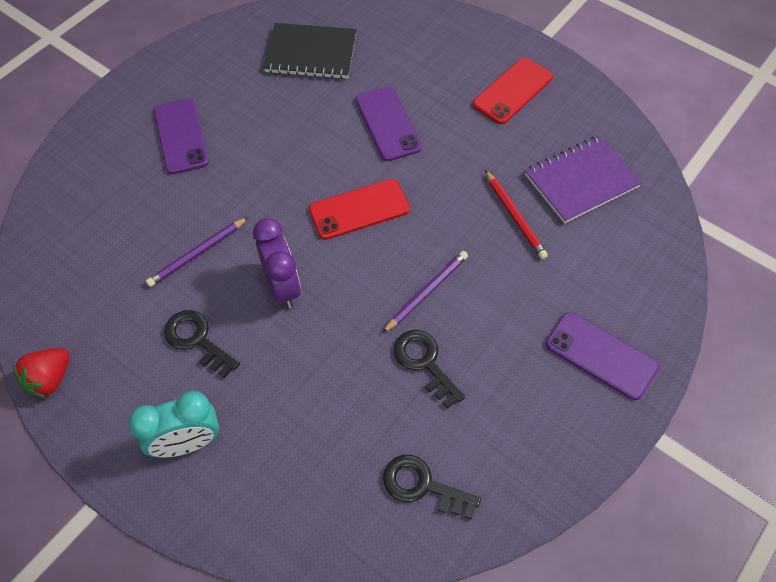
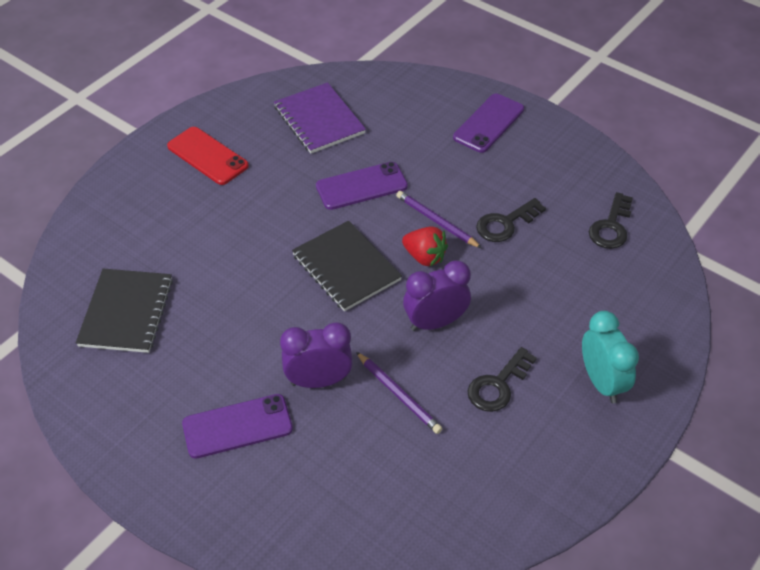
camera: 90 degrees left, 10 degrees down
(50, 379) = (553, 506): red strawberry -> red strawberry (424, 257)
(221, 191) = (318, 381): none -> purple clock
(359, 209) = (346, 268): red phone -> black notebook
(387, 124) = (239, 247): purple phone -> purple phone (361, 186)
(515, 216) = (356, 162): red pencil -> none

